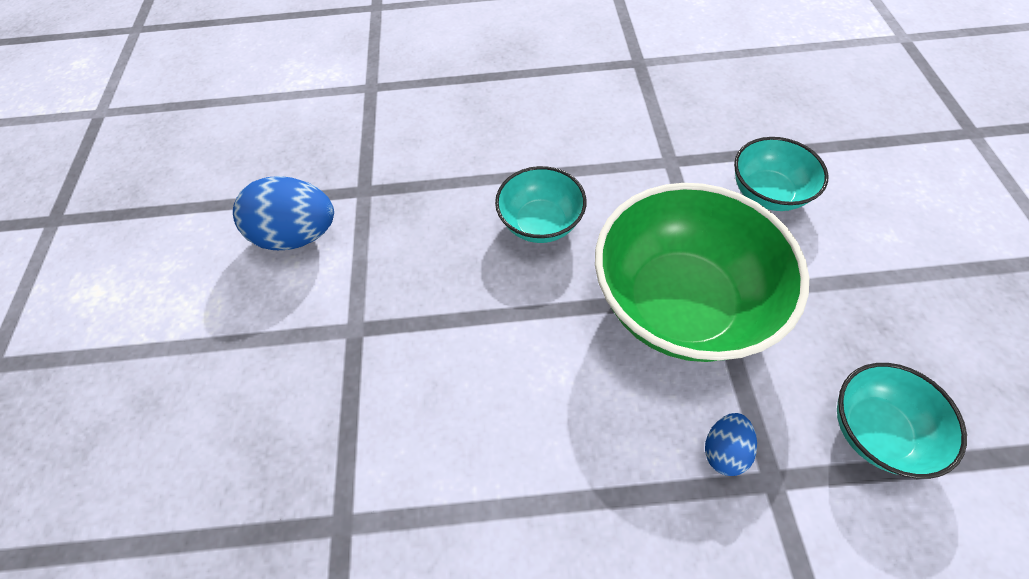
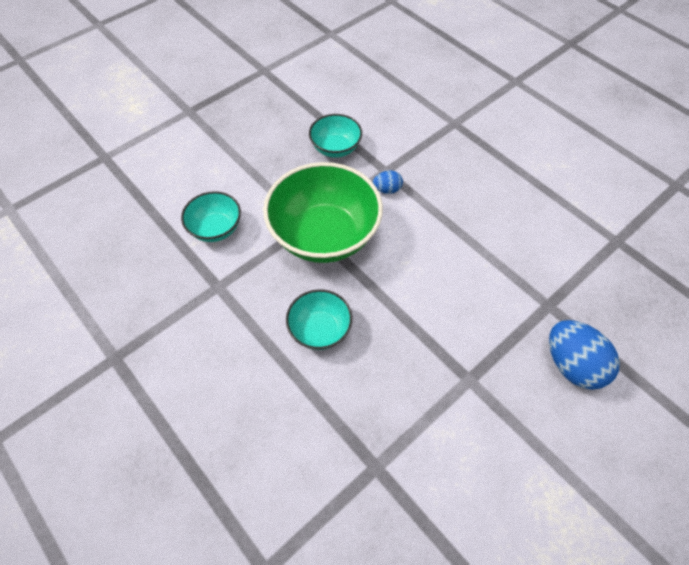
camera: 130 degrees left, 0 degrees up
(298, 235) = (445, 479): blue egg -> blue egg (572, 364)

